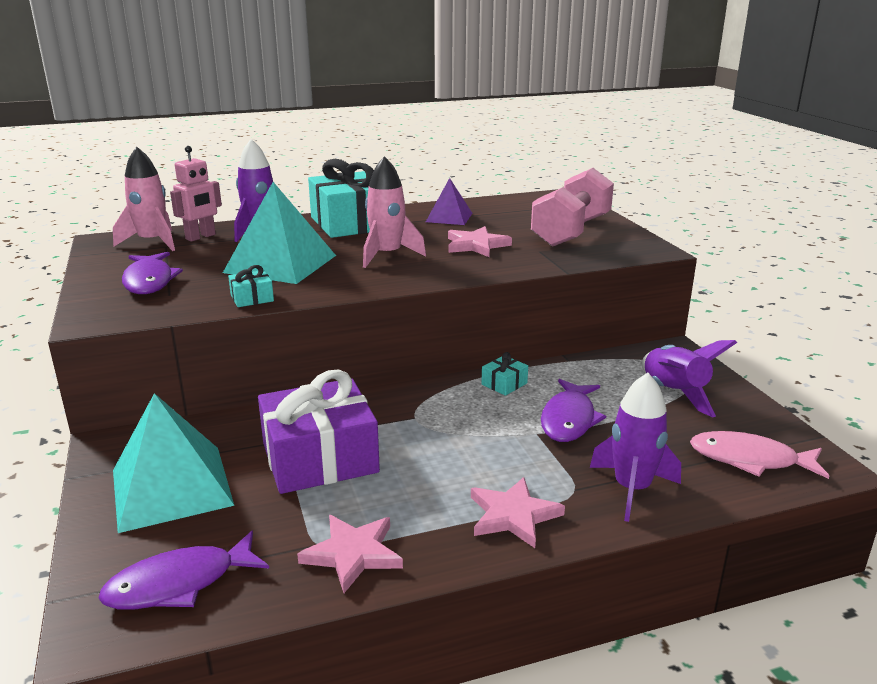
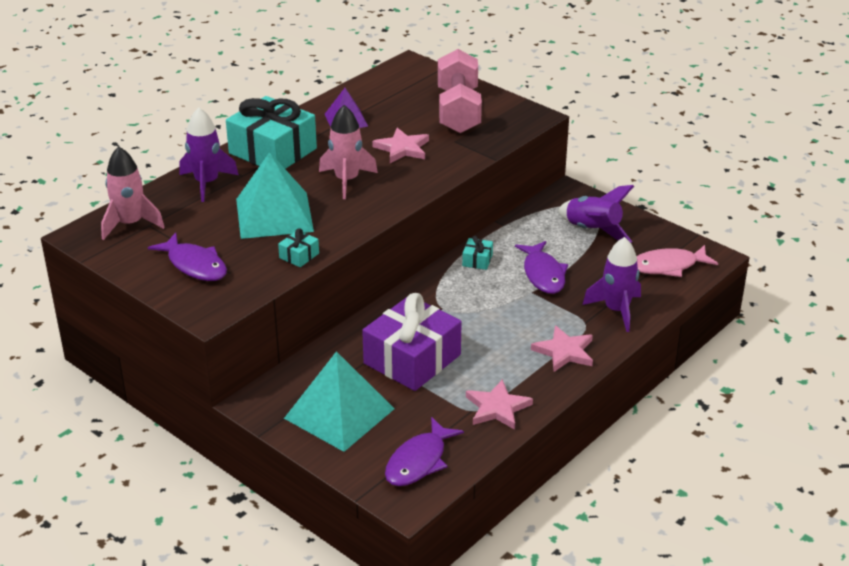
camera: 30 degrees left, 10 degrees up
(201, 237) = (164, 205): pink robot -> none

